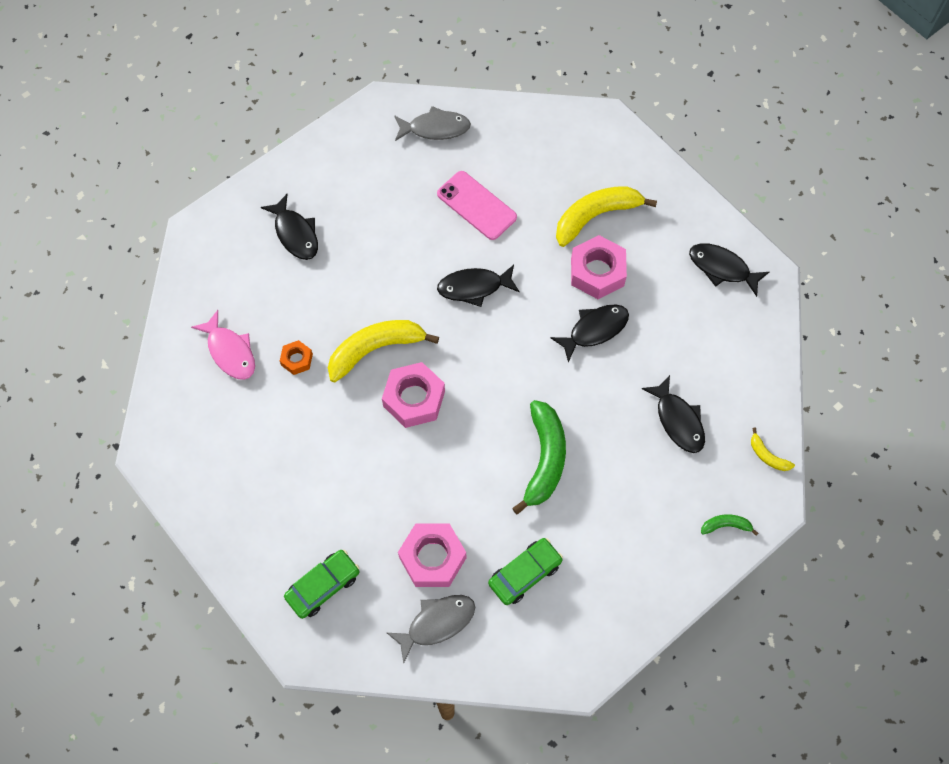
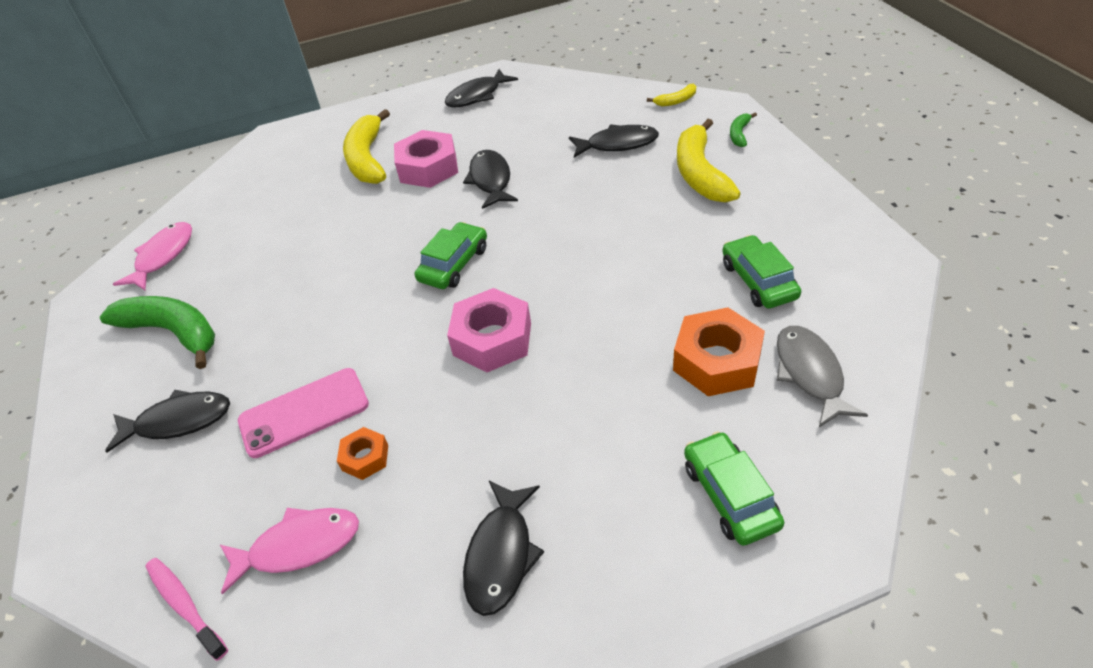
camera: 65 degrees left, 20 degrees down
(183, 311) = (185, 605): none -> pink toothbrush
(375, 349) = (403, 365): yellow banana -> yellow banana (700, 173)
(432, 558) = (717, 361): pink nut -> orange nut
(435, 128) = (163, 256): grey fish -> pink fish
(474, 287) = (382, 259): black fish -> black fish (501, 555)
(476, 205) = (285, 240): pink phone -> pink phone (304, 413)
(483, 342) = (454, 264): none -> green car
(544, 459) = (622, 241): green banana -> green banana (174, 332)

